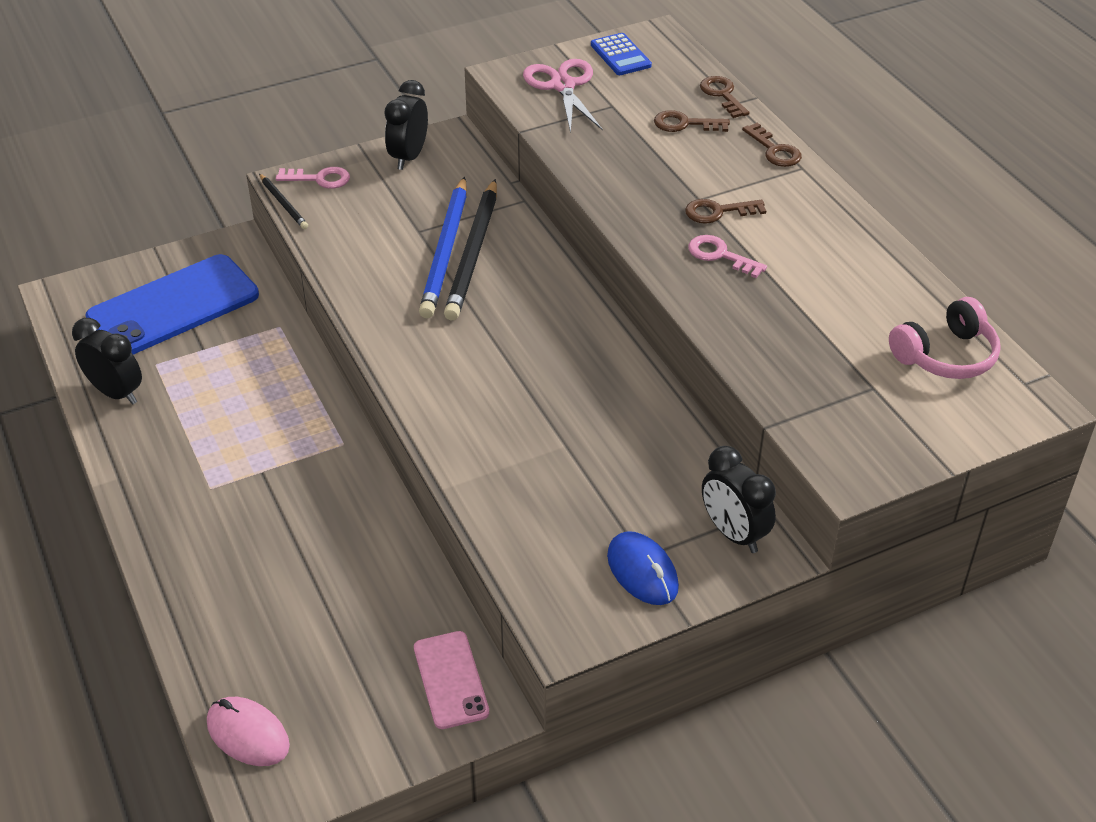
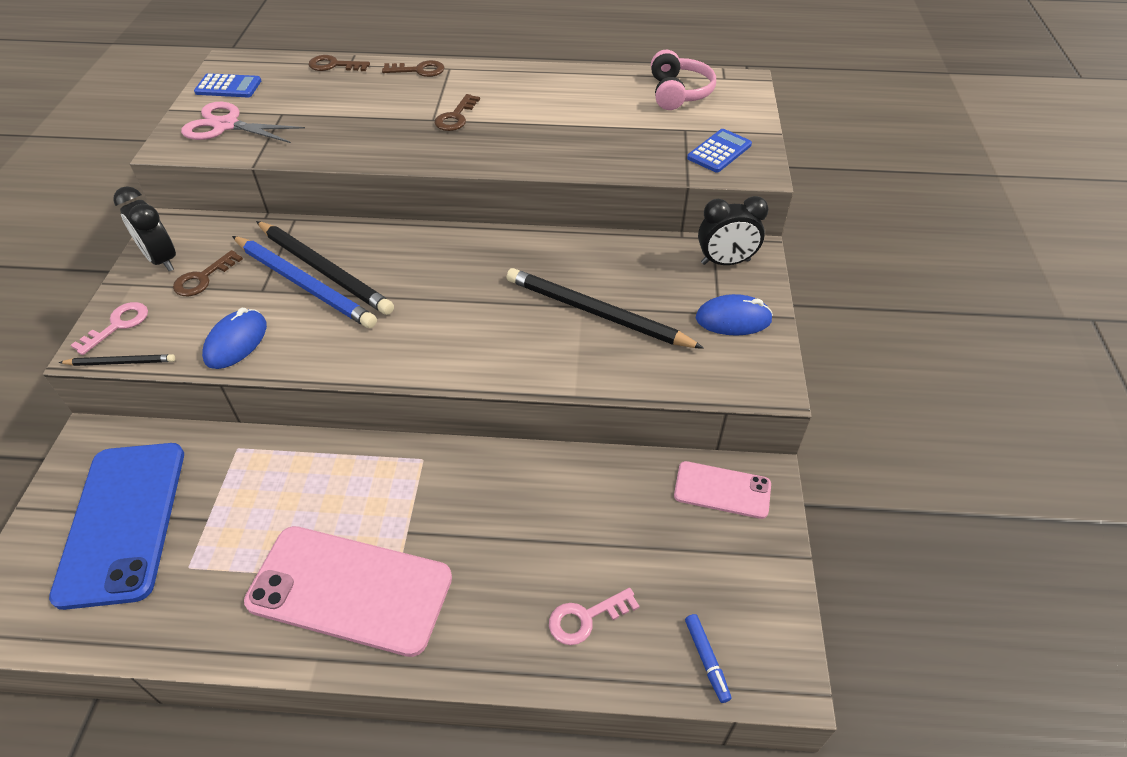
camera: 60 degrees left, 5 degrees up
(116, 393) = (196, 618): black clock -> none
(187, 465) = (350, 589): none -> pink phone
(248, 734) = (706, 660): pink mouse -> blue marker
(349, 250) = (236, 342): none -> blue mouse
(565, 460) = (596, 313): none -> black pencil
(685, 124) = (345, 92): brown key -> brown key (203, 278)
(720, 255) = (502, 134): pink key -> pink key (586, 618)
(856, 431) = (719, 151): none -> blue calculator

